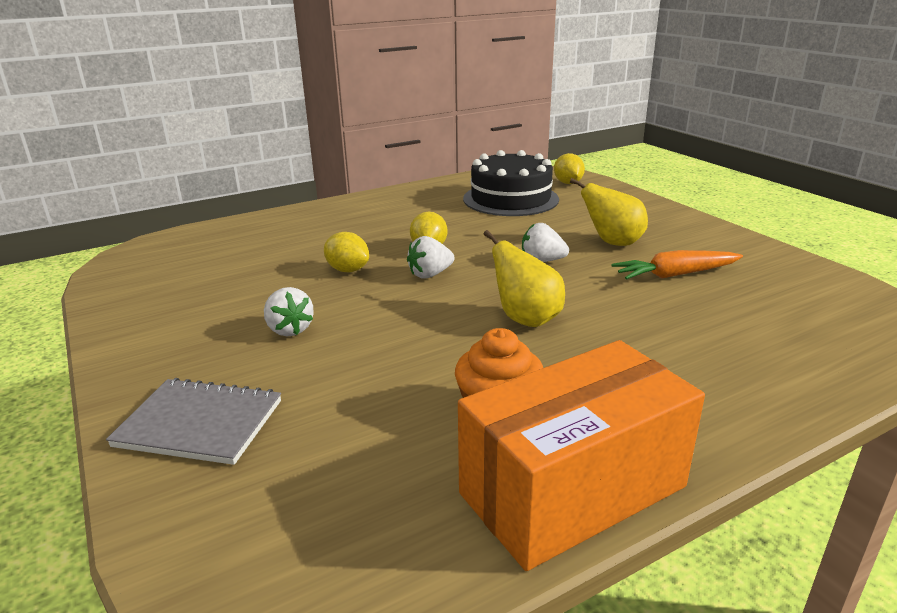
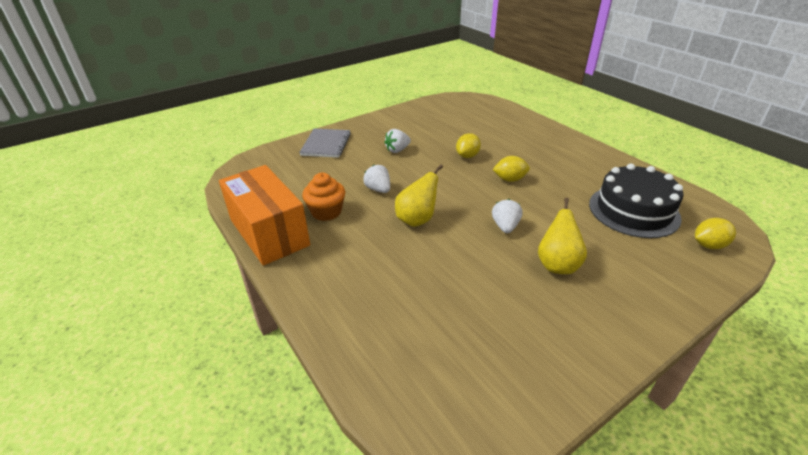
camera: 85 degrees right, 10 degrees up
(430, 274) = (469, 183): white strawberry -> white strawberry (378, 189)
(675, 275) = (502, 295): orange carrot -> none

